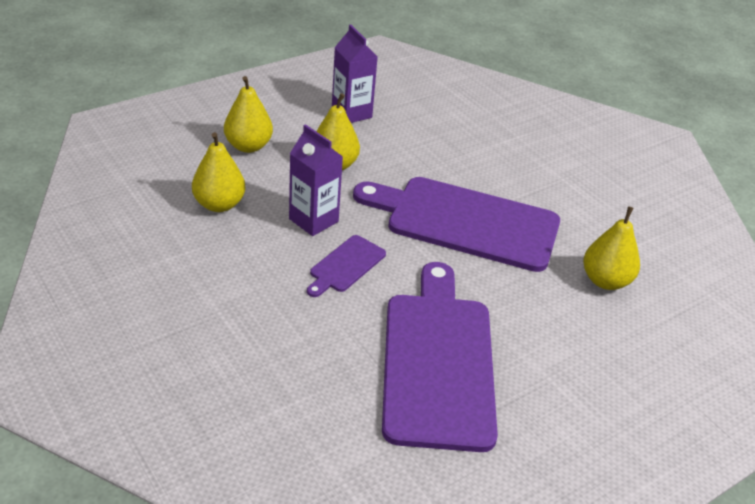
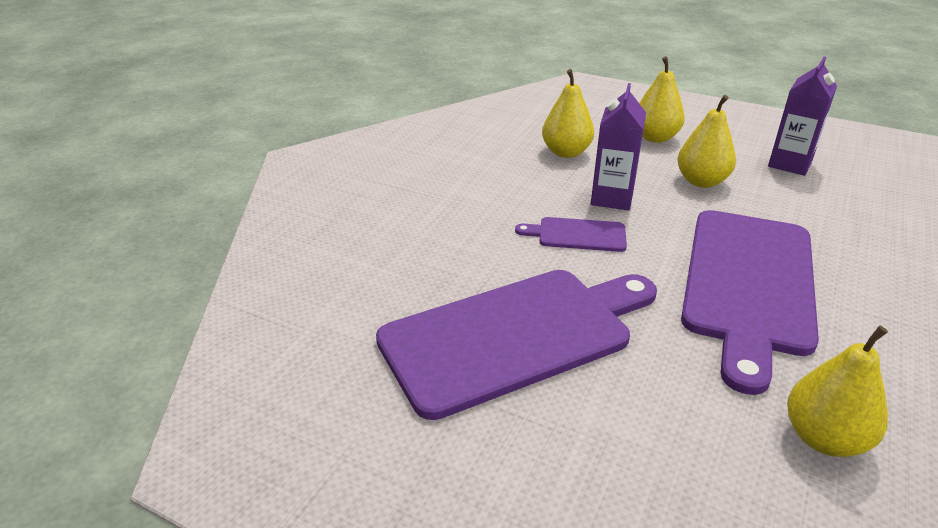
camera: 65 degrees right, 5 degrees down
(466, 222) = (748, 284): purple cutting board -> purple cutting board turned 150 degrees counterclockwise

